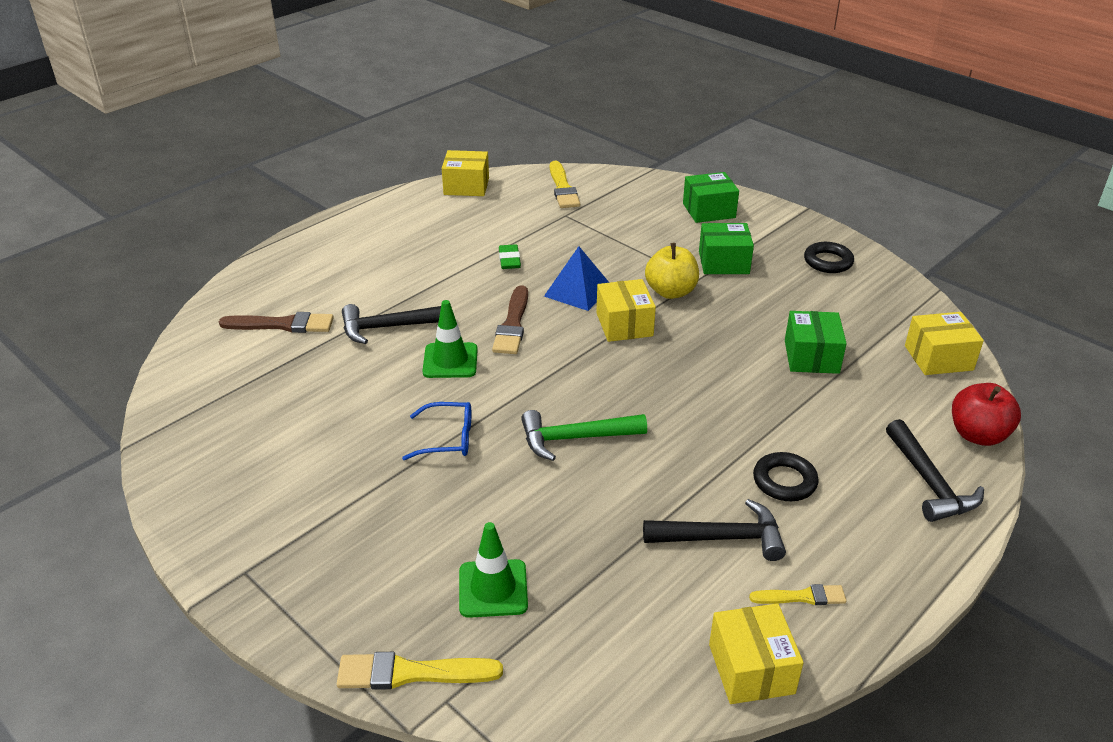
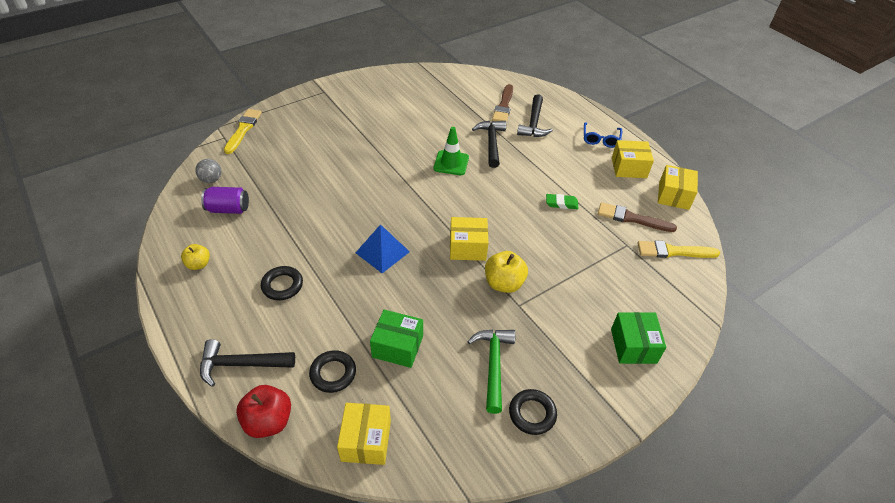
camera: 100 degrees right, 10 degrees up
(447, 438) = (383, 154): blue glasses -> blue glasses (600, 139)
(493, 588) = (273, 157): green traffic cone -> none
(512, 324) = (481, 193): brown brush -> brown brush (631, 218)
(575, 438) = (362, 202): green hammer -> green hammer (493, 365)
(578, 291) = (515, 231): blue pyramid -> blue pyramid (382, 252)
(592, 665) = (211, 180): none -> grey ball
(661, 605) = (228, 209): none -> purple can
(721, 538) = (256, 243): black hammer -> black hammer (533, 123)
(723, 262) = (541, 330): green box -> none
(751, 669) = (173, 231): yellow box -> yellow box (629, 168)
(802, 597) = (198, 264): yellow brush -> yellow apple
(882, 399) = (333, 373): none -> black ring

